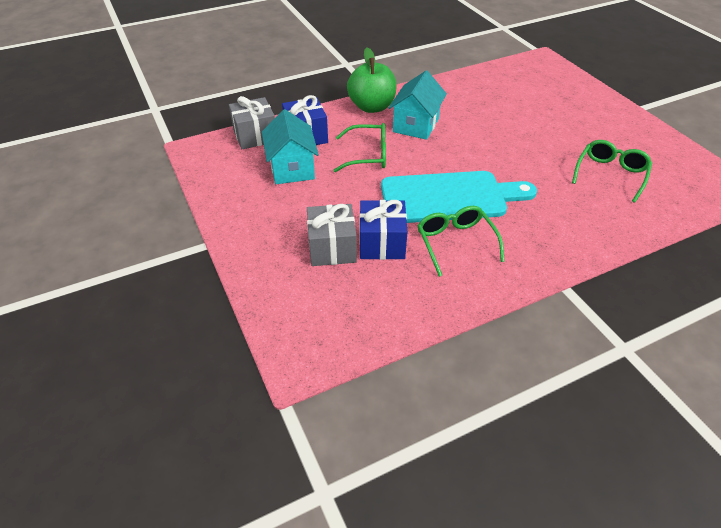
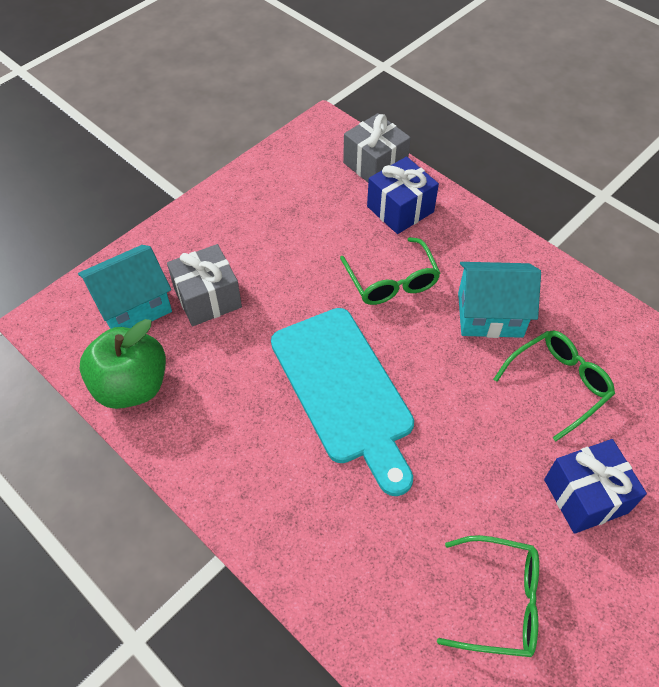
camera: 70 degrees right, 10 degrees up
(292, 168) = (330, 218): turquoise house -> turquoise house (133, 307)
(372, 107) = (505, 254): green apple -> green apple (132, 386)
(382, 243) = (231, 341): blue gift -> blue gift (585, 496)
(455, 242) = (259, 416): green glasses -> green glasses (558, 384)

